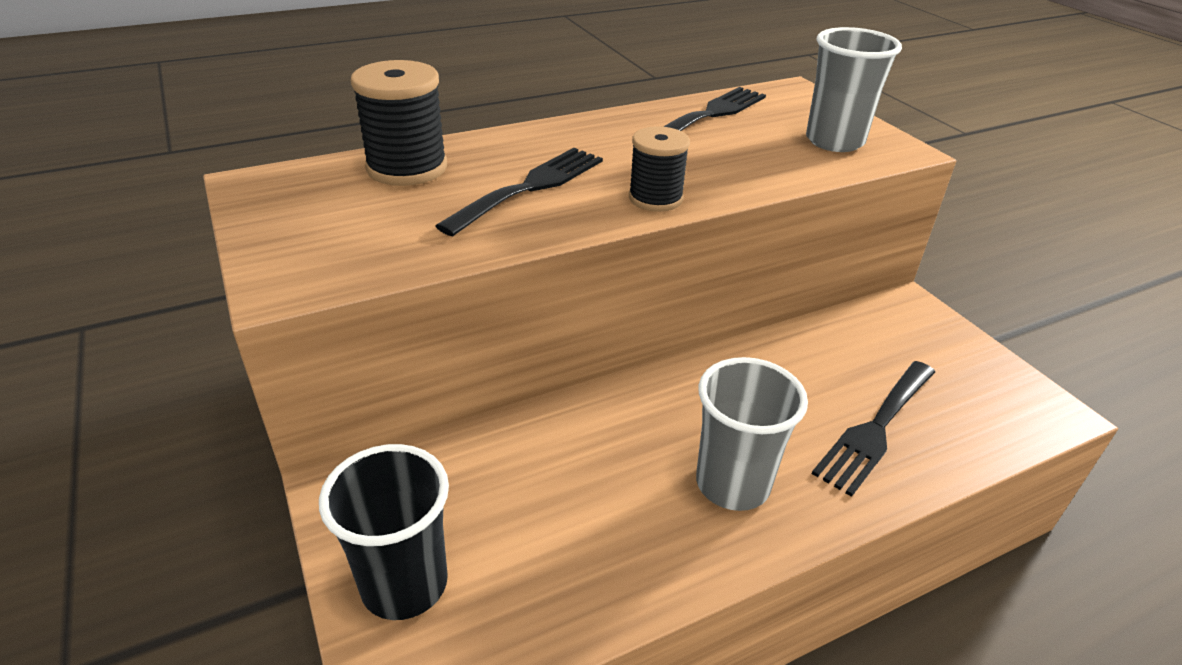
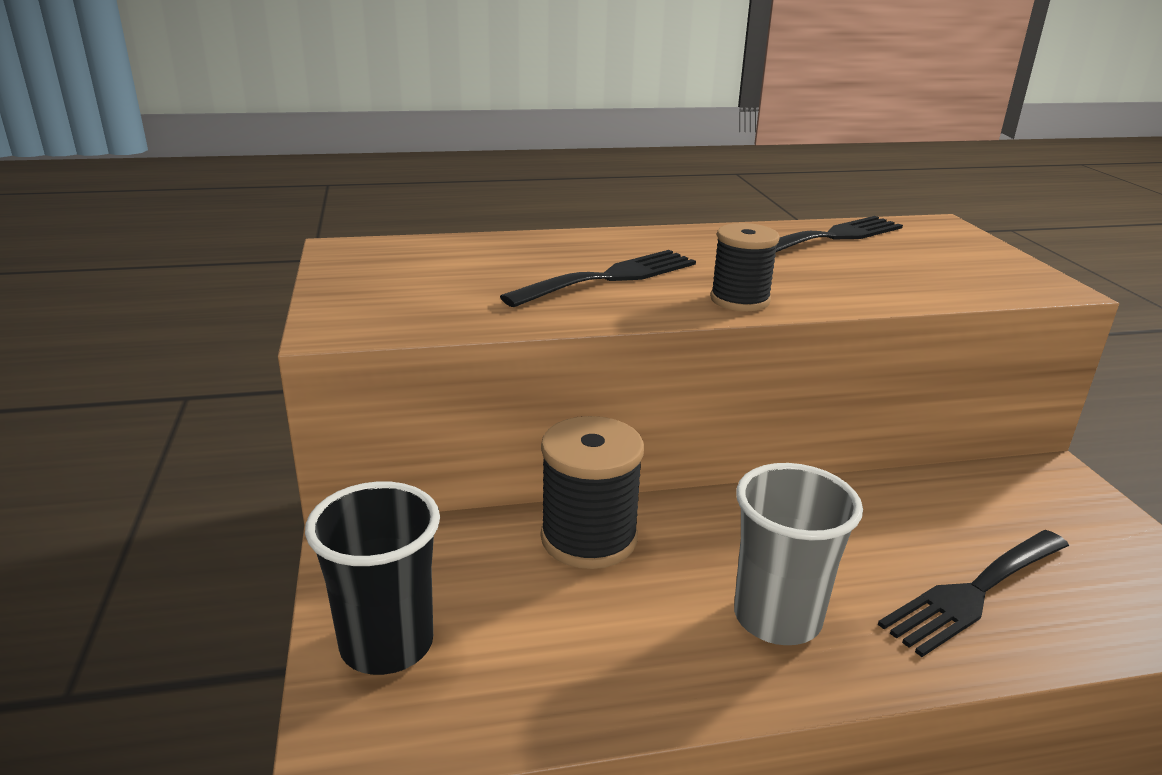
camera: 15 degrees right, 10 degrees down
(407, 168) = (494, 251): black spool -> black spool (589, 538)
(834, 141) = (969, 272): grey cup -> none

